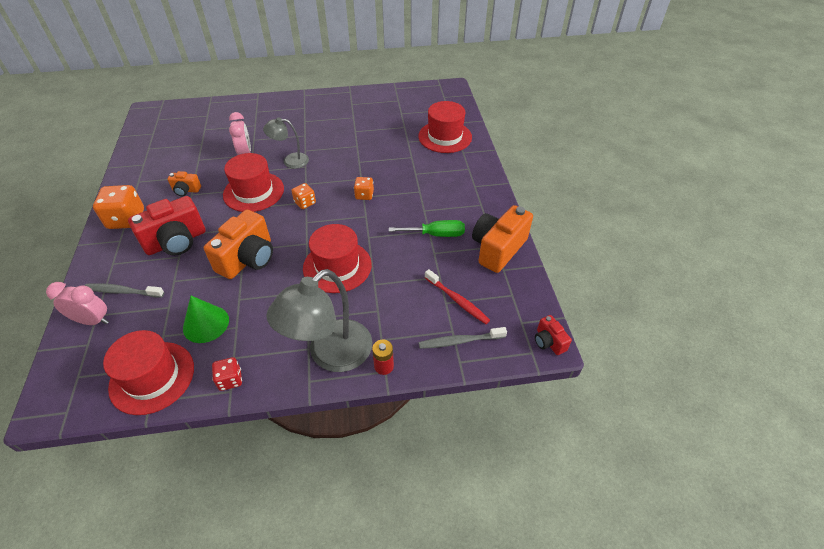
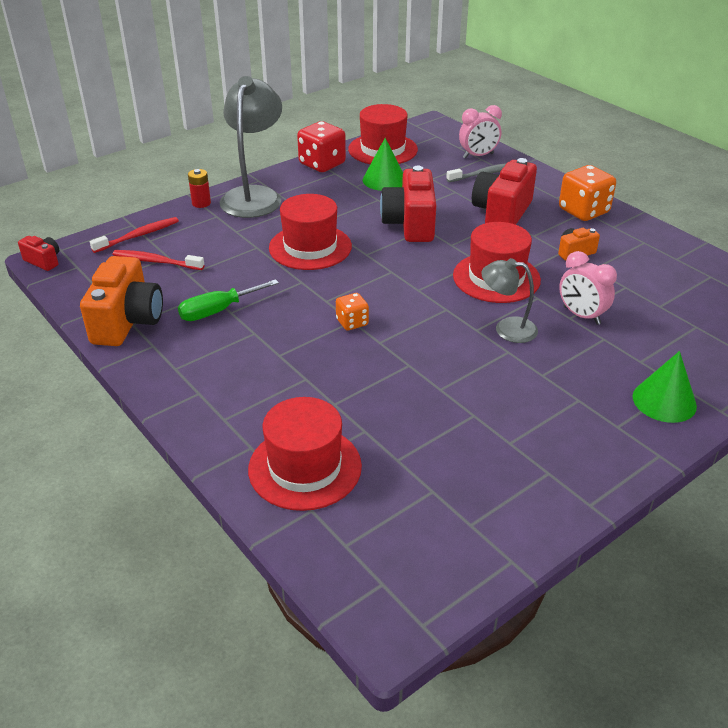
camera: 150 degrees right, 10 degrees down
(230, 380) = (322, 164): red dice -> red dice, size x1.79
(248, 259) = (410, 224): orange camera -> red camera
(272, 108) = (664, 401): none -> green cone
(290, 161) = (507, 329): grey lamp -> grey lamp turned 135 degrees counterclockwise
(305, 203) = (418, 288): orange dice -> none
(460, 341) = (138, 236): grey toothbrush -> red toothbrush

